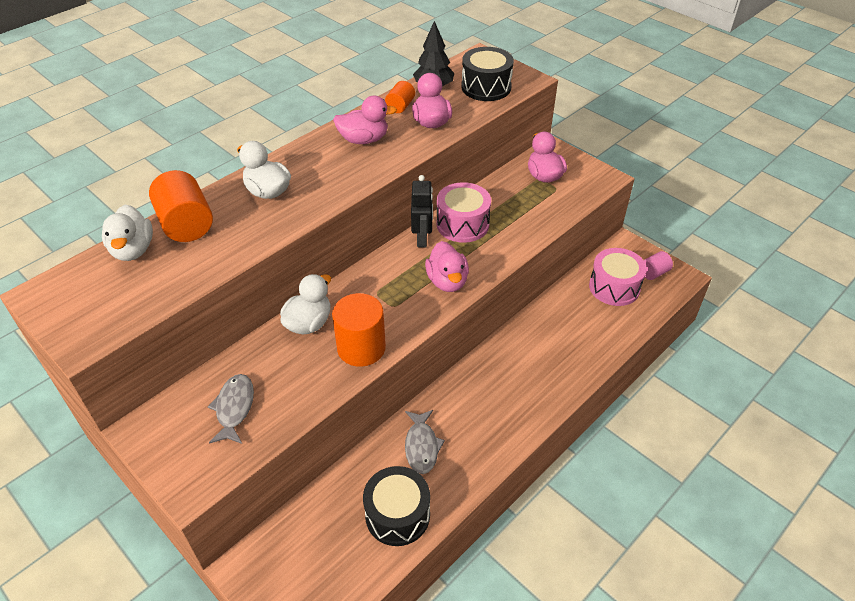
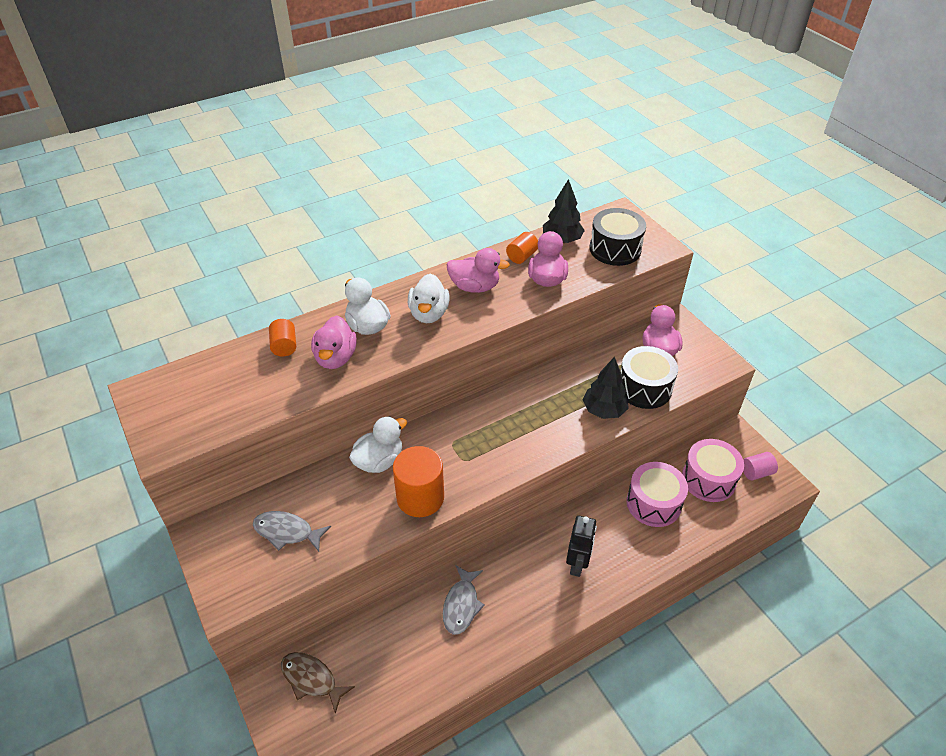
camera: 15 degrees right, 0 degrees up
(133, 250) = (230, 363): white duck -> white duck (429, 314)
(186, 224) = (284, 346): orange cylinder -> orange cylinder, size x0.55
(234, 408) = (287, 532): grey fish -> grey fish turned 90 degrees counterclockwise
(293, 551) = (312, 679): none -> brown fish
(397, 515) = (418, 669): black drum -> black drum (644, 388)
(422, 239) = (513, 395): black robot -> black robot (577, 564)
(447, 281) = (524, 445): pink duck -> pink duck (335, 358)
(462, 224) = (558, 387): pink drum -> pink drum (653, 503)
(511, 237) = (604, 410): none -> black tree

